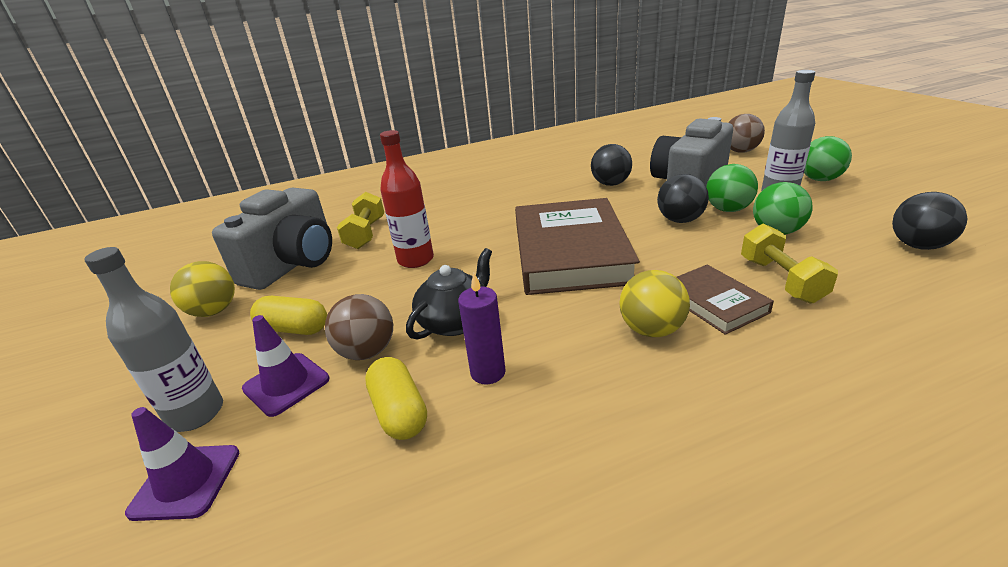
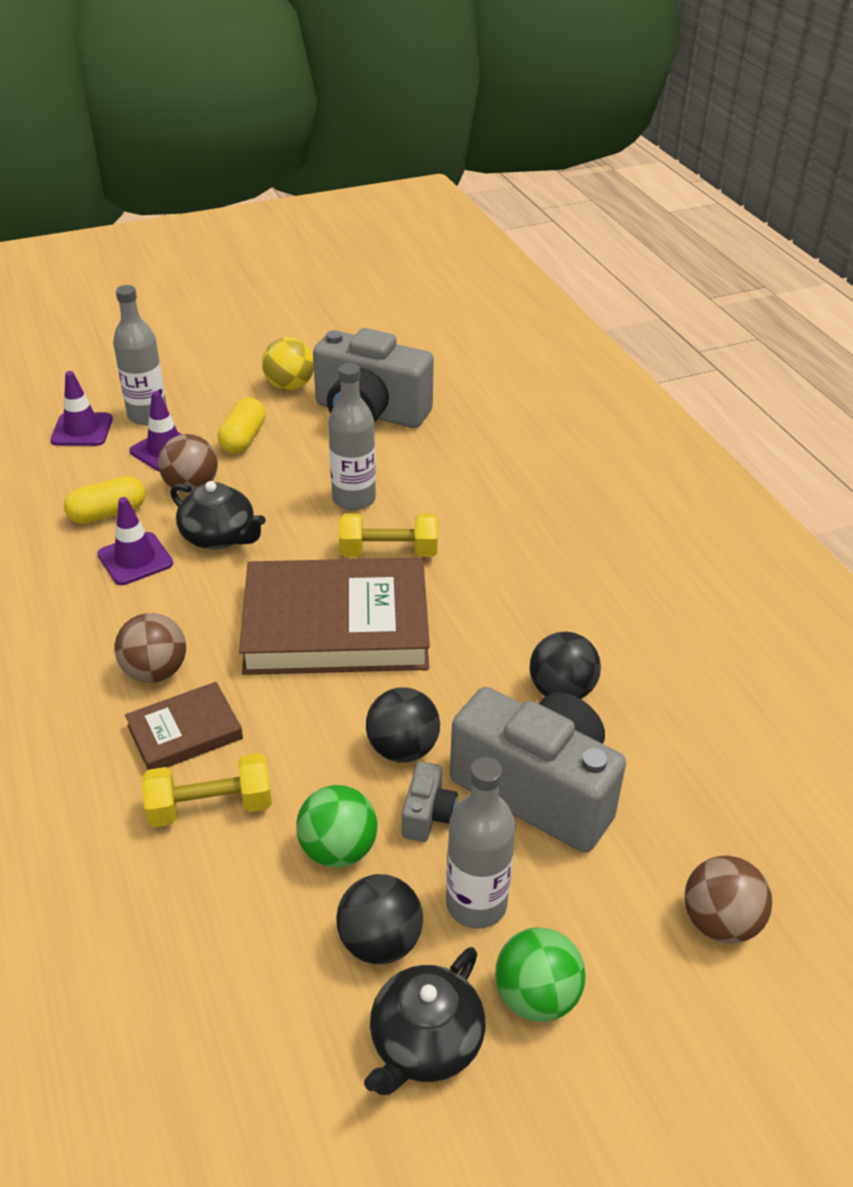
camera: 85 degrees right, 10 degrees up
(365, 234) = (433, 452): yellow dumbbell -> yellow dumbbell (388, 552)
(416, 260) = (354, 499): red bottle -> grey bottle
(488, 372) = (135, 559): purple candle -> purple traffic cone
(651, 330) = (155, 672): yellow ball -> brown ball
(728, 209) = (427, 815): green ball -> grey camera
(877, 199) = (425, 1042): none -> black teapot
(918, 246) = (249, 1004): black ball -> black ball (380, 942)

